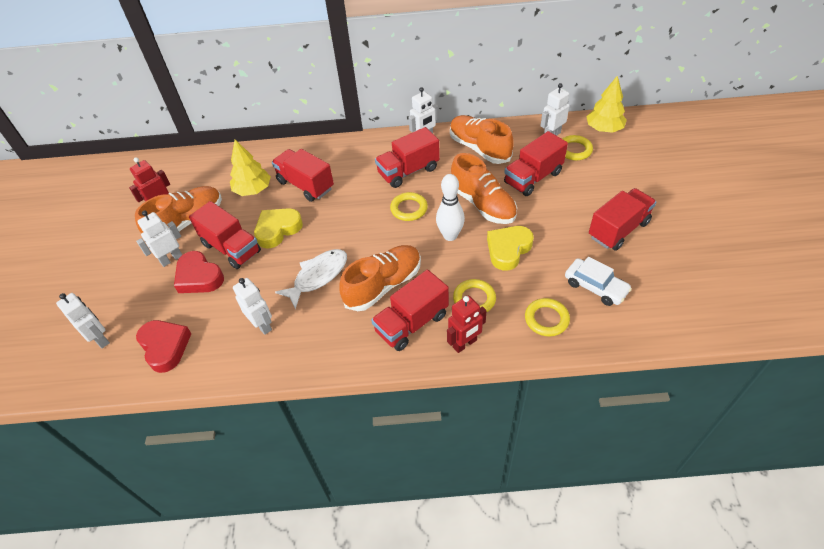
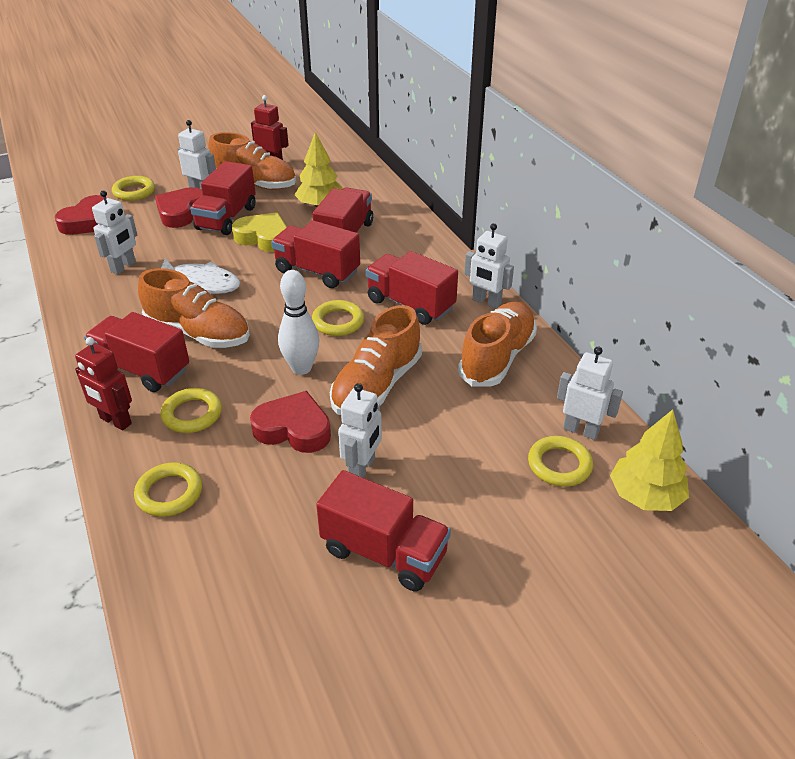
camera: 65 degrees right, 10 degrees down
(100, 339) = (94, 188): white robot -> white robot (362, 468)
(134, 307) = (134, 192): none -> yellow ring
(508, 250) = (293, 429): yellow heart -> red heart
(533, 178) = (460, 427): red truck -> red truck (317, 271)
(595, 287) = (245, 540): white car -> none

